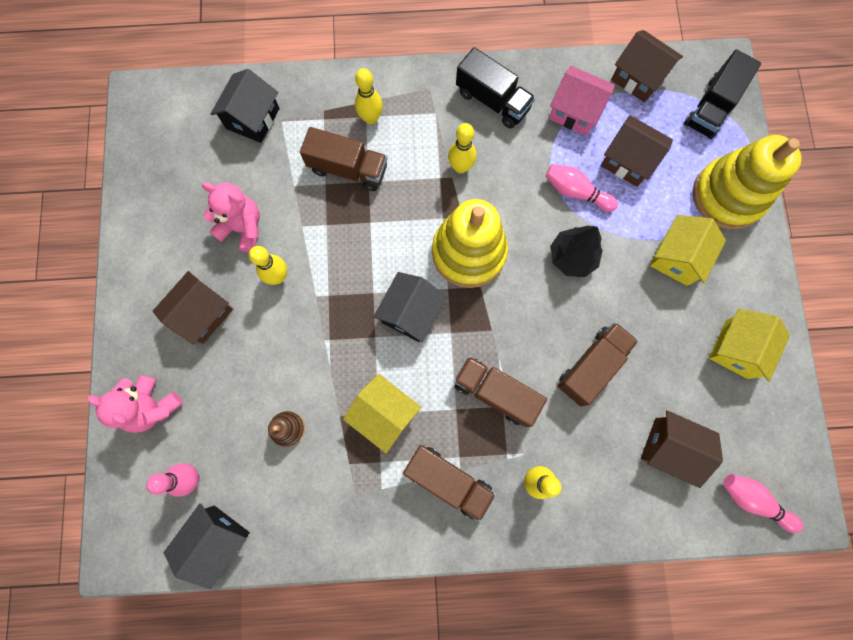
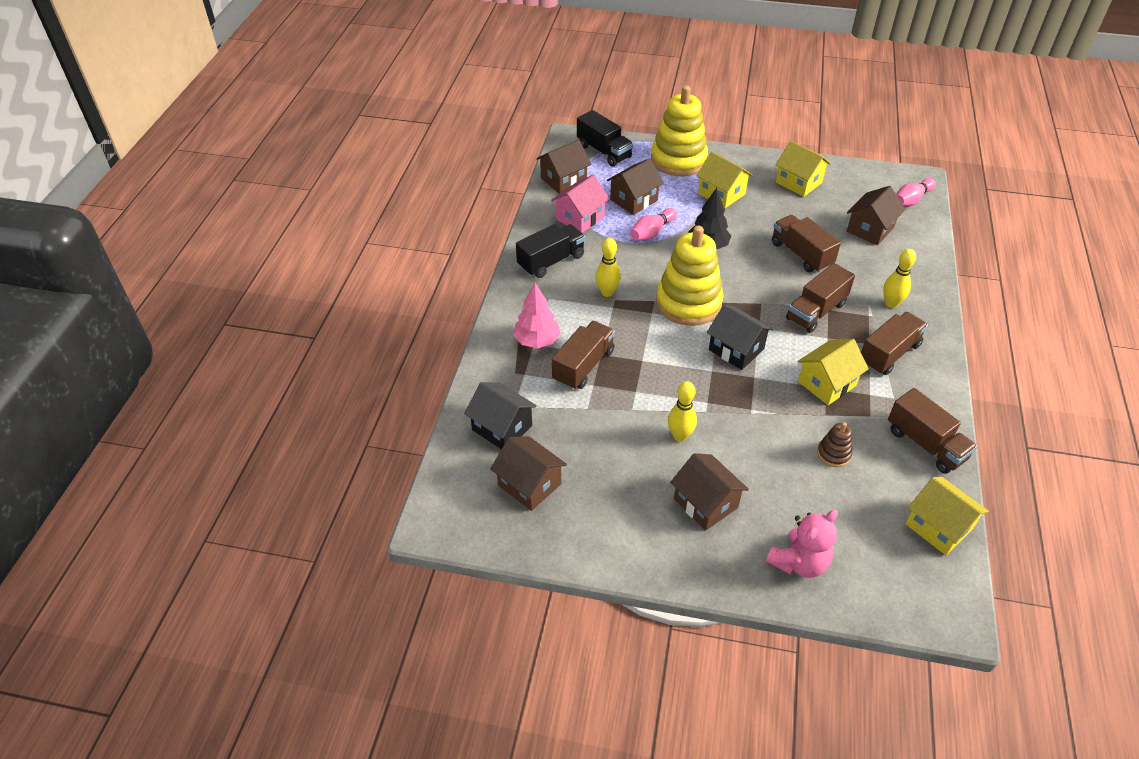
camera: 75 degrees left, 30 degrees down
(192, 477) = (876, 538): pink bowling pin -> none
(194, 158) = (529, 484): none -> brown house
(217, 539) = (938, 527): black house -> yellow house
(243, 228) = (620, 455): pink teddy bear -> none
(322, 525) = (925, 444): none -> brown truck
(371, 118) = (537, 341): yellow bowling pin -> pink tree

